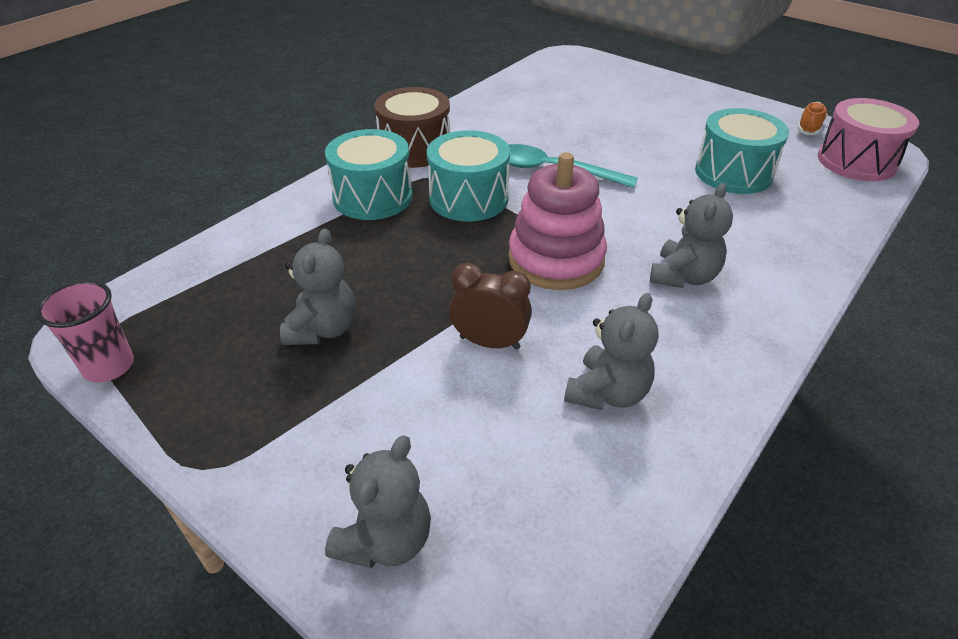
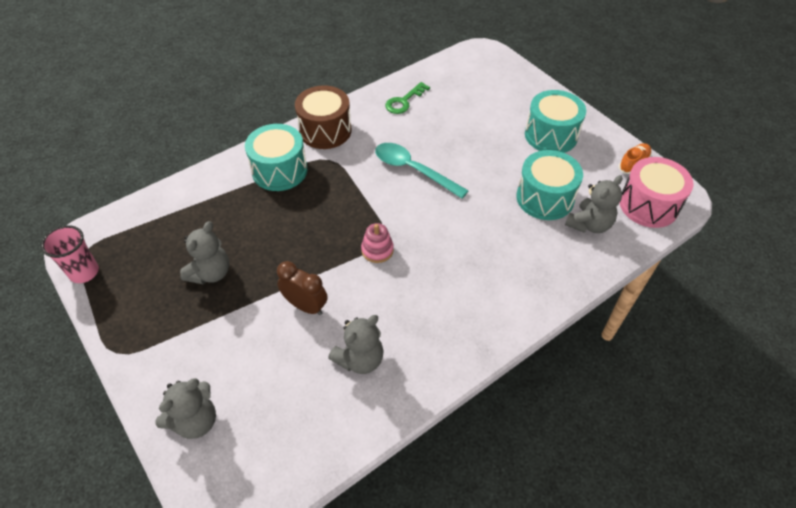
camera: 15 degrees right, 10 degrees up
(468, 198) = (343, 184): turquoise drum -> turquoise drum (551, 135)
(502, 109) = (404, 101): none -> green key
(556, 260) = (377, 250): pink stacking toy -> pink stacking toy, size x0.49
(683, 277) = (456, 283): grey teddy bear -> grey teddy bear (589, 224)

